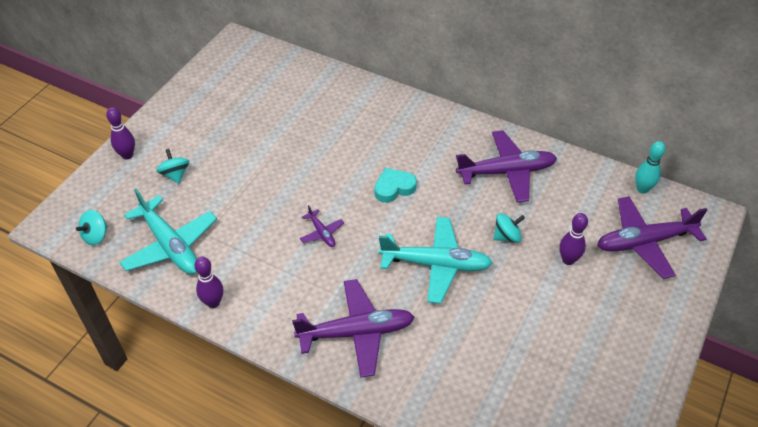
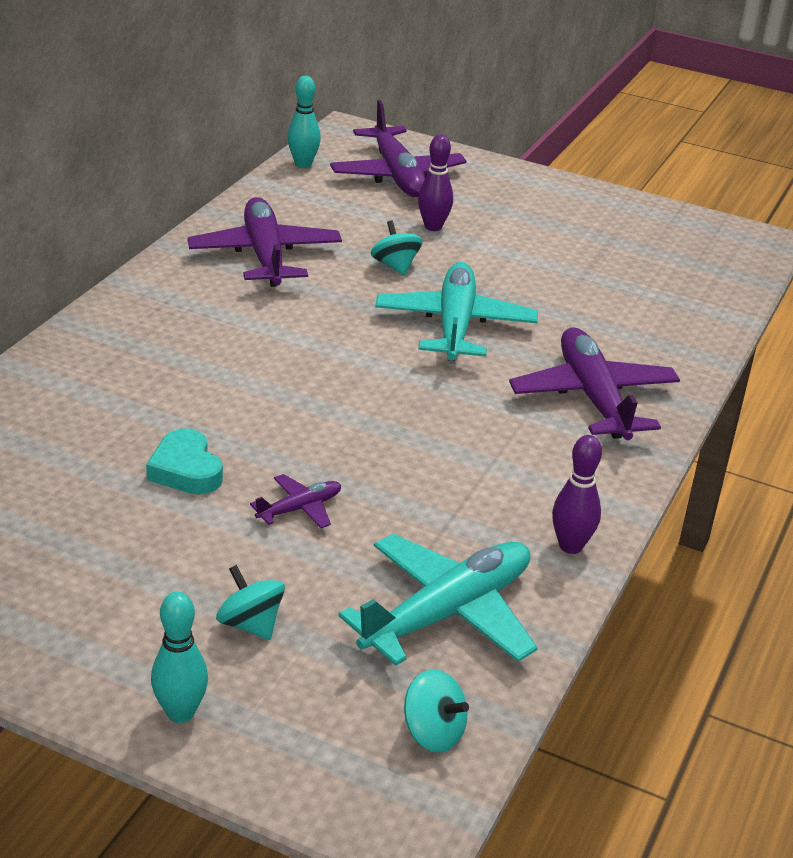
camera: 95 degrees left, 15 degrees down
(127, 155) = (180, 712): purple bowling pin -> turquoise bowling pin
(175, 175) = (250, 624): turquoise spinning top -> turquoise spinning top turned 75 degrees clockwise
(322, 233) = (401, 429): purple plane -> purple plane (300, 508)
(394, 188) = (296, 355): turquoise heart -> turquoise heart (186, 470)

